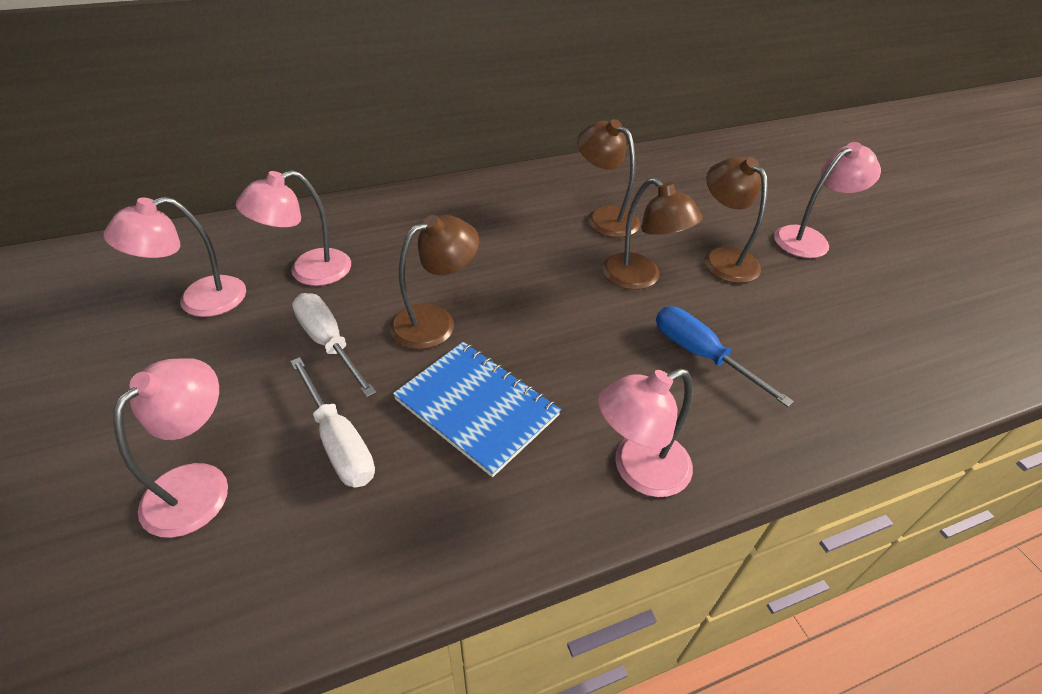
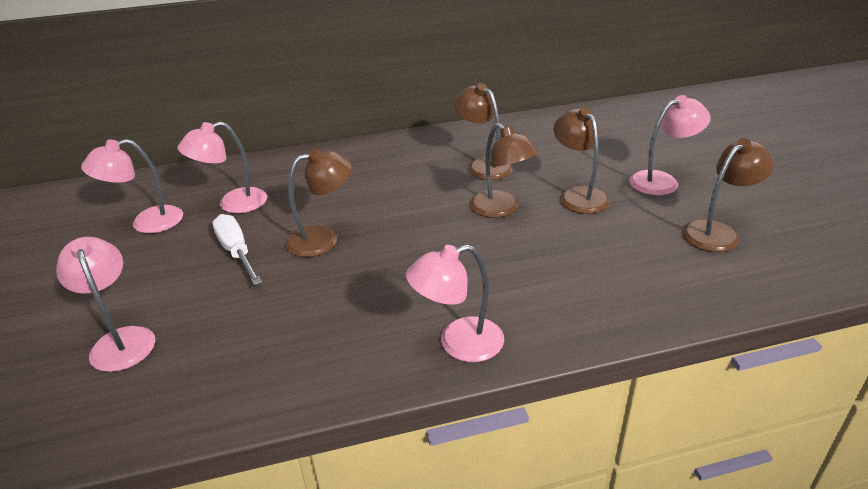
camera: 10 degrees right, 10 degrees down
(199, 484) = (121, 340): pink lamp -> pink lamp turned 60 degrees counterclockwise
(339, 441) = (228, 316): white screwdriver -> none
(476, 408) = (340, 297): blue notebook -> none
(701, 355) = (536, 265): blue screwdriver -> none
(887, 306) = (717, 232): none -> brown lamp

